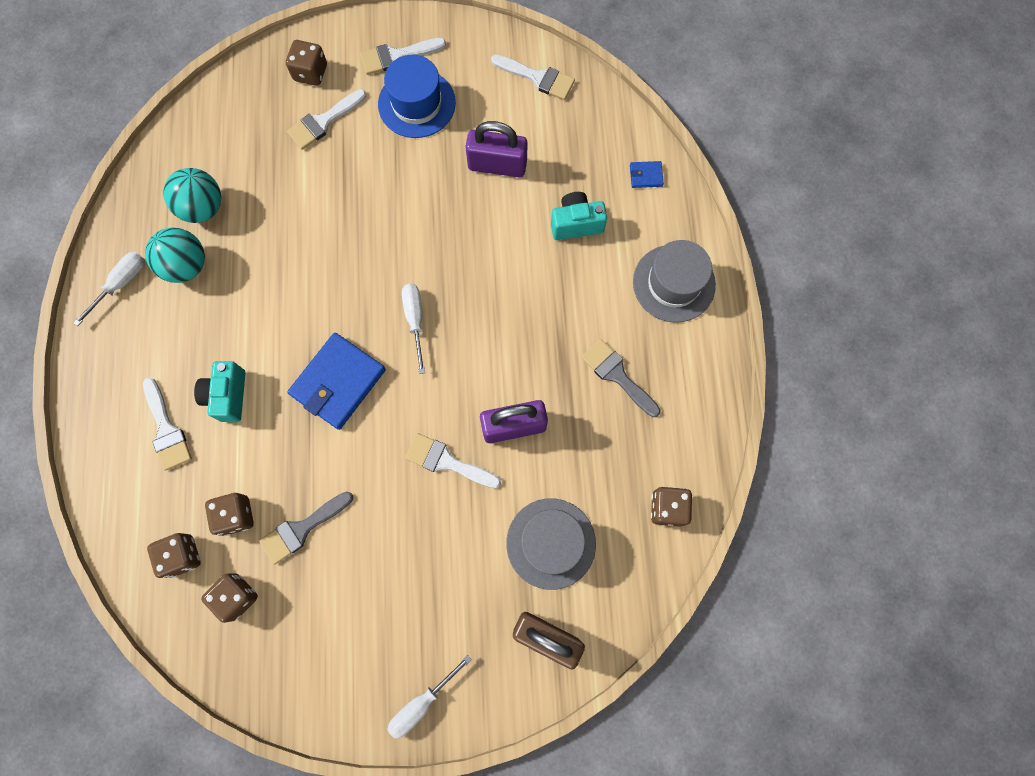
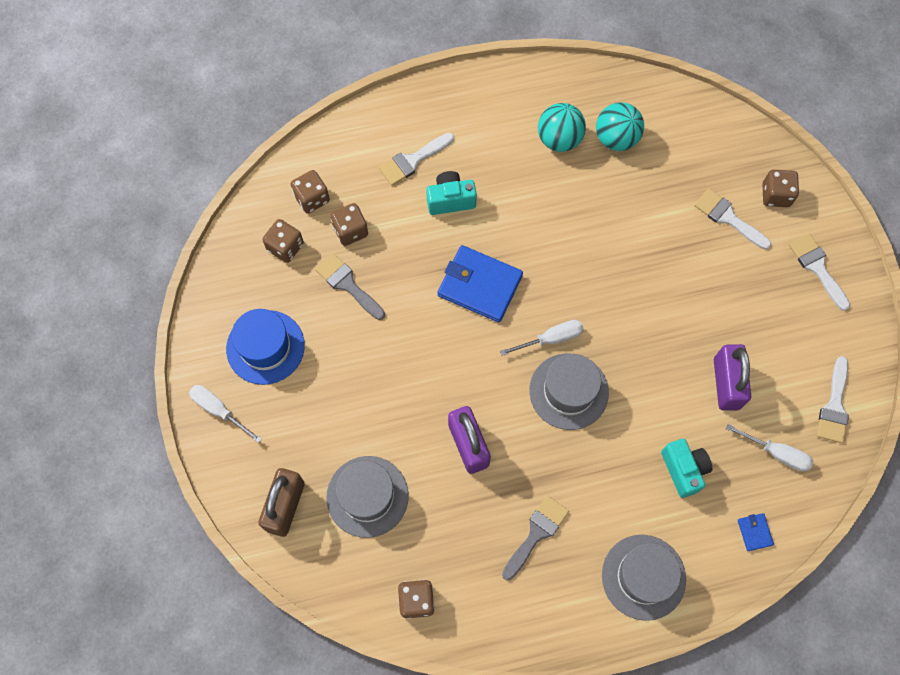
camera: 80 degrees right, 5 degrees down
(121, 284) = (531, 93): white screwdriver -> white screwdriver (776, 453)
(416, 103) = (771, 296): blue hat -> blue hat (265, 347)
(447, 461) = (425, 392): white brush -> none
(475, 314) = (568, 391): none -> grey hat

